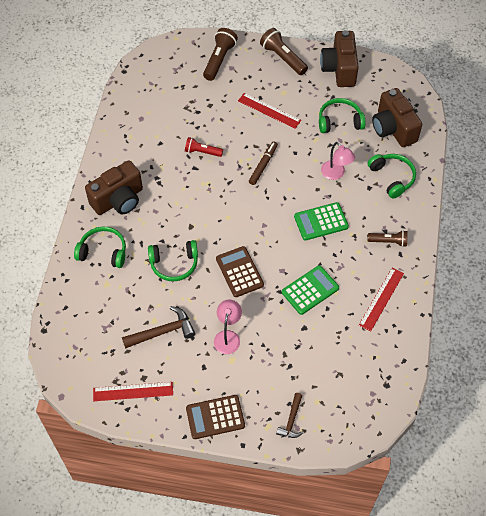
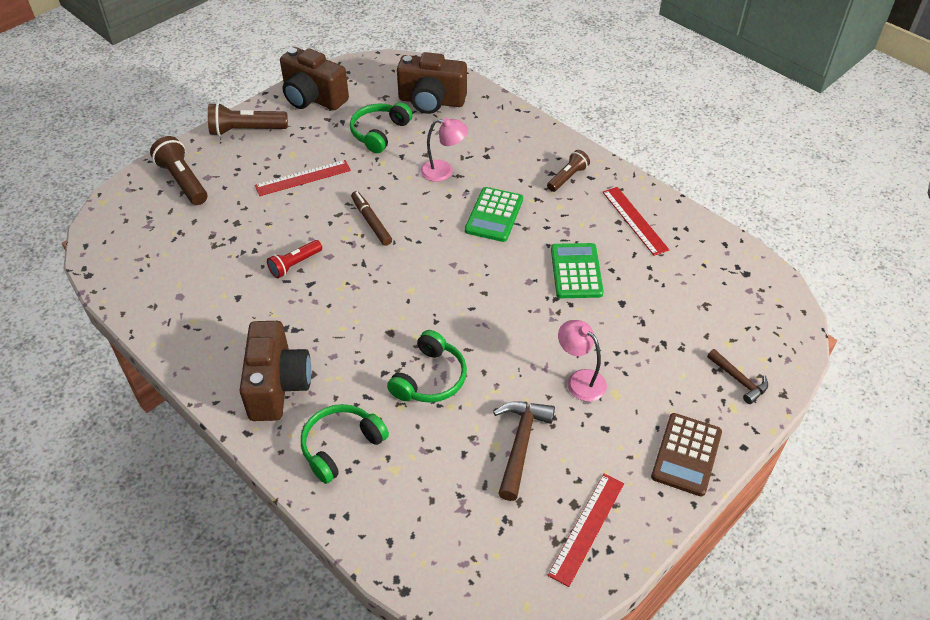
camera: 55 degrees left, 10 degrees down
(239, 272) = (498, 320): brown calculator -> none
(392, 177) = (491, 133): green headphones -> none

